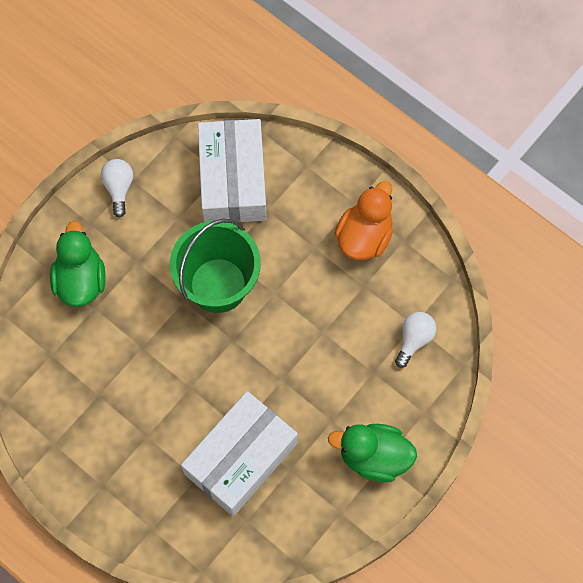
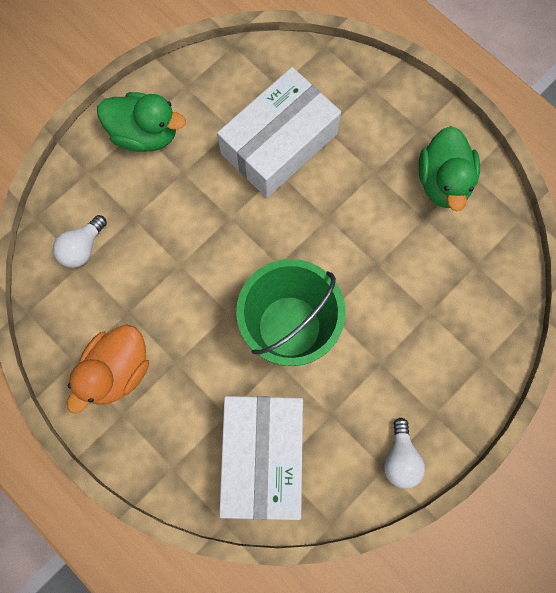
camera: 175 degrees left, 5 degrees up
(80, 280) = (444, 346): green duck -> green duck (443, 181)

